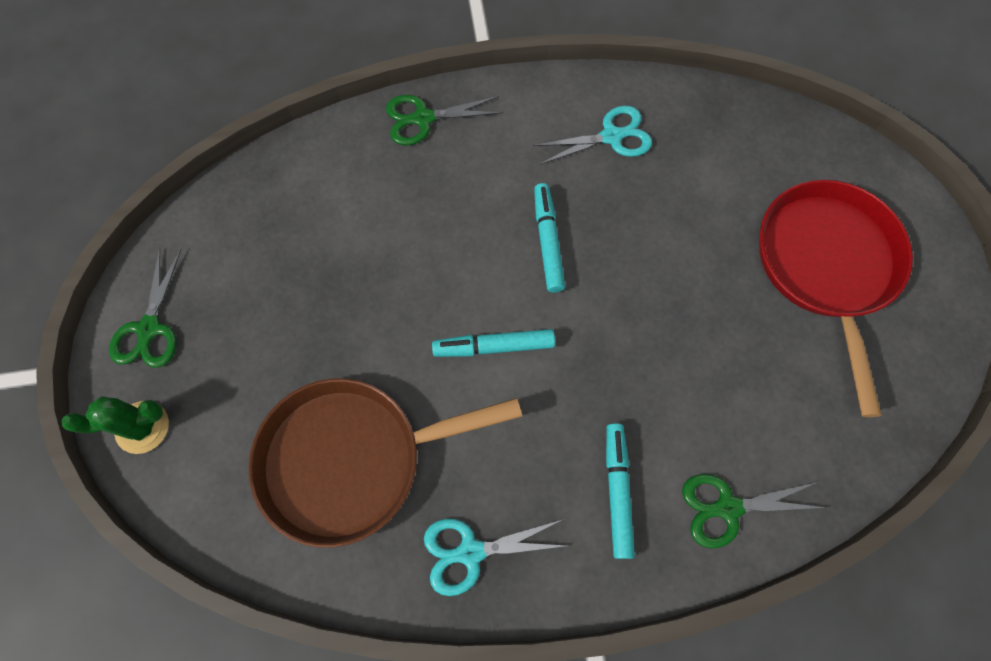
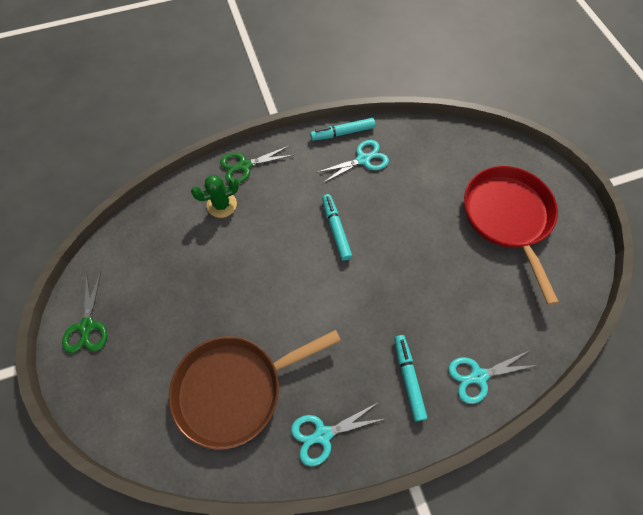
camera: 10 degrees left, 5 degrees down
(142, 427) = (92, 392): green cactus -> green cactus (222, 205)
(494, 346) = (314, 300): turquoise marker -> turquoise marker (342, 133)
(728, 507) = (478, 376): green scissors -> turquoise scissors

